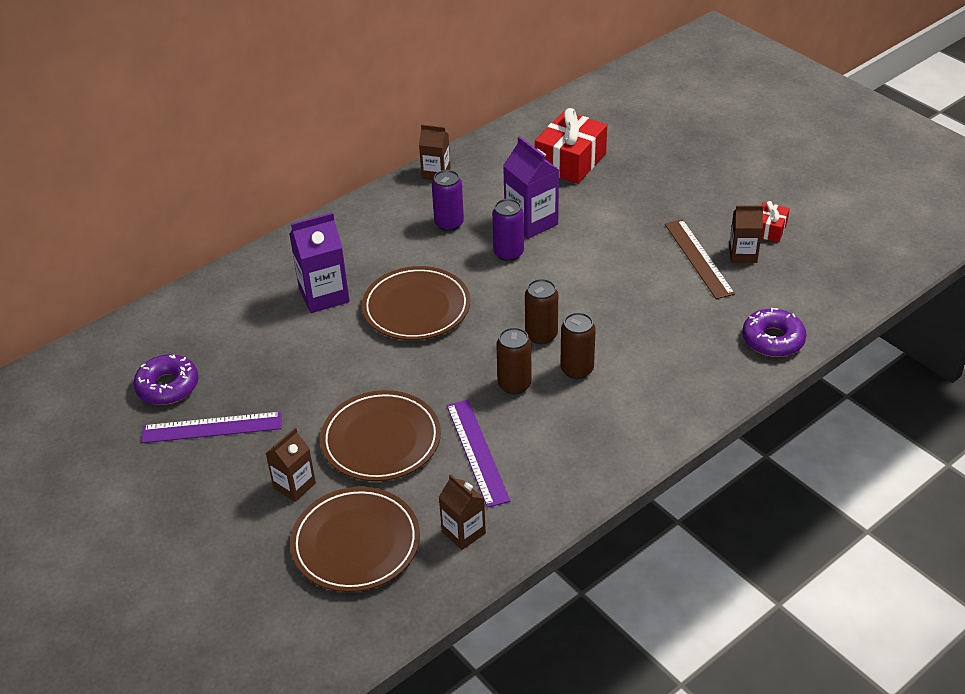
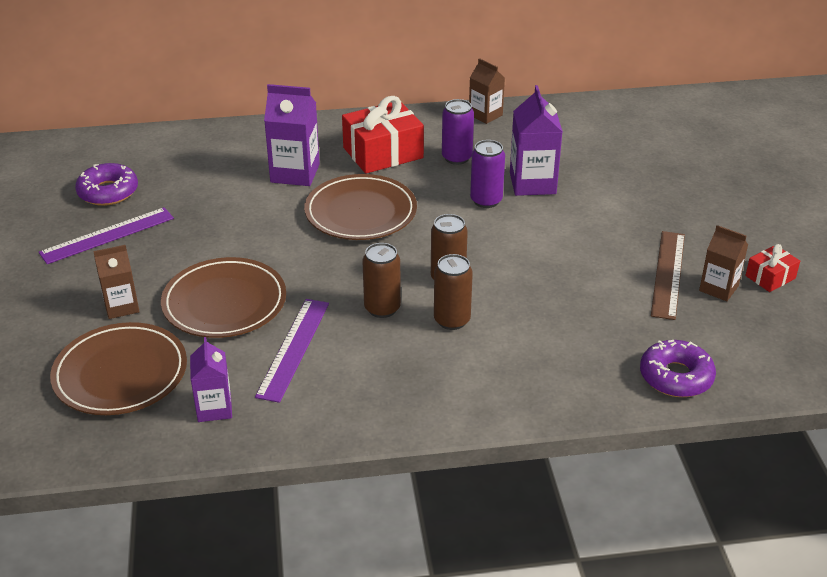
camera: 30 degrees right, 5 degrees down
(212, 427) = (107, 235): purple ruler -> purple ruler turned 60 degrees counterclockwise
(463, 532) = (214, 408): brown carton -> purple carton
(570, 161) = (620, 147): red gift -> red gift (383, 153)

